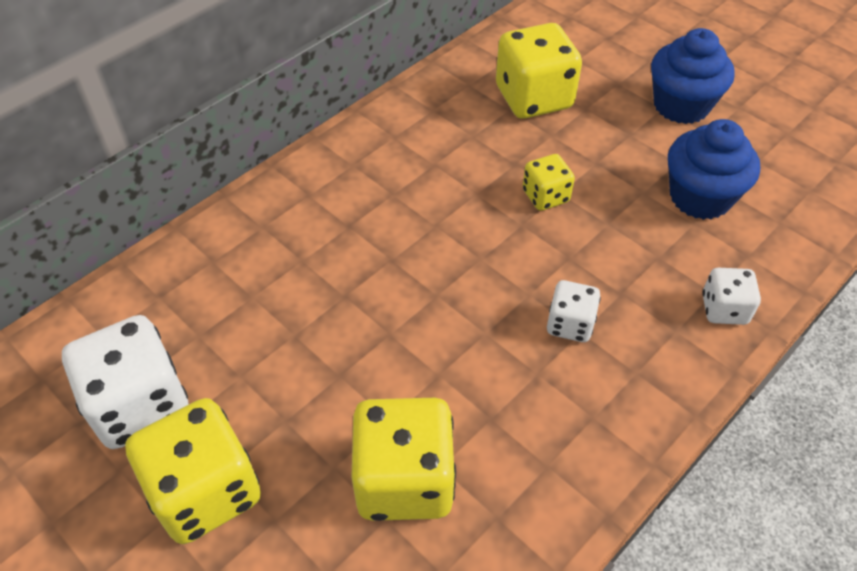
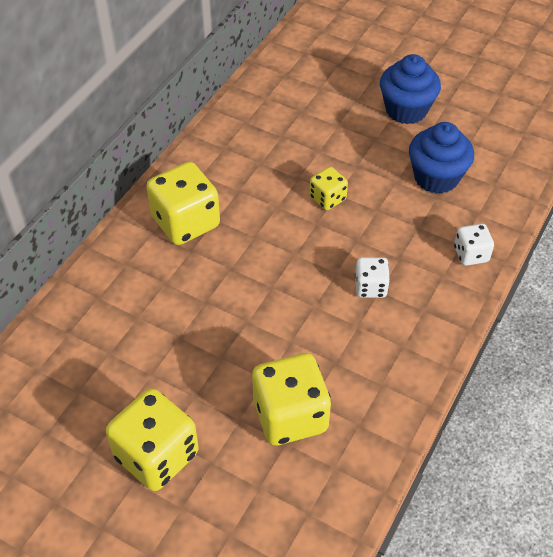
camera: 15 degrees left, 0 degrees up
(140, 405) = (86, 410): white dice -> none
(533, 98) = (297, 124): yellow dice -> yellow dice (186, 222)

